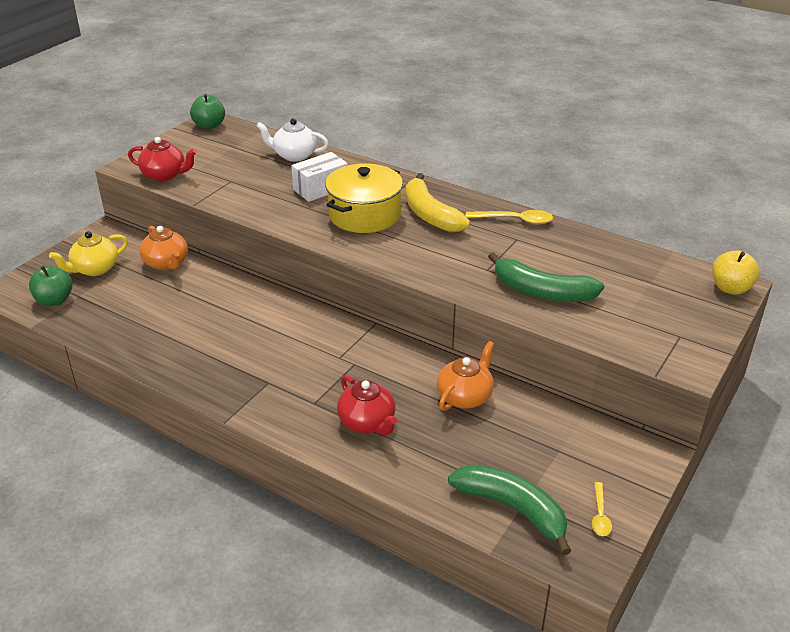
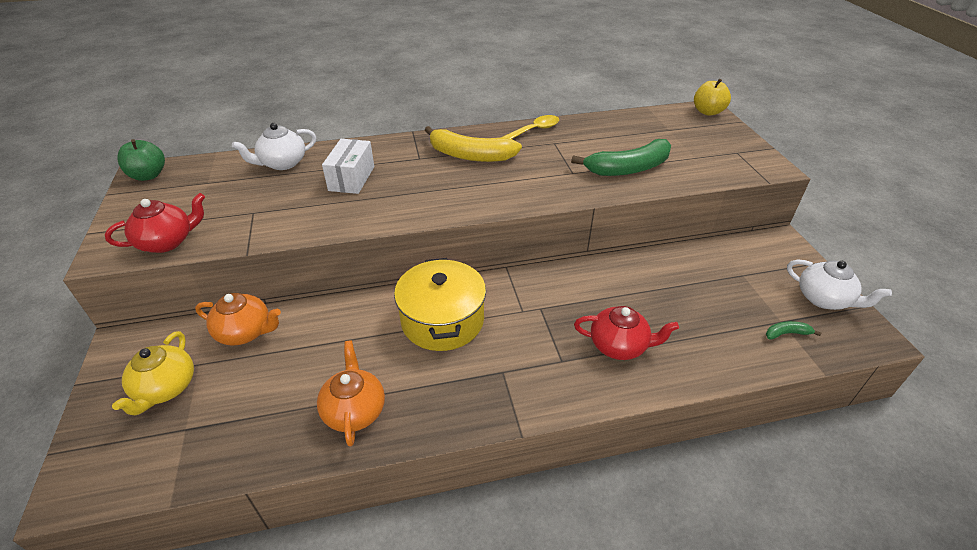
camera: 45 degrees left, 5 degrees up
(54, 300) = (160, 454): green apple -> none
(364, 215) = (422, 180): yellow pot -> yellow pot (442, 320)
(465, 396) = (643, 279): orange teapot -> orange teapot (354, 410)
(513, 509) = (786, 333): green banana -> green banana, size x0.43
(600, 515) = (824, 299): yellow spoon -> white teapot

